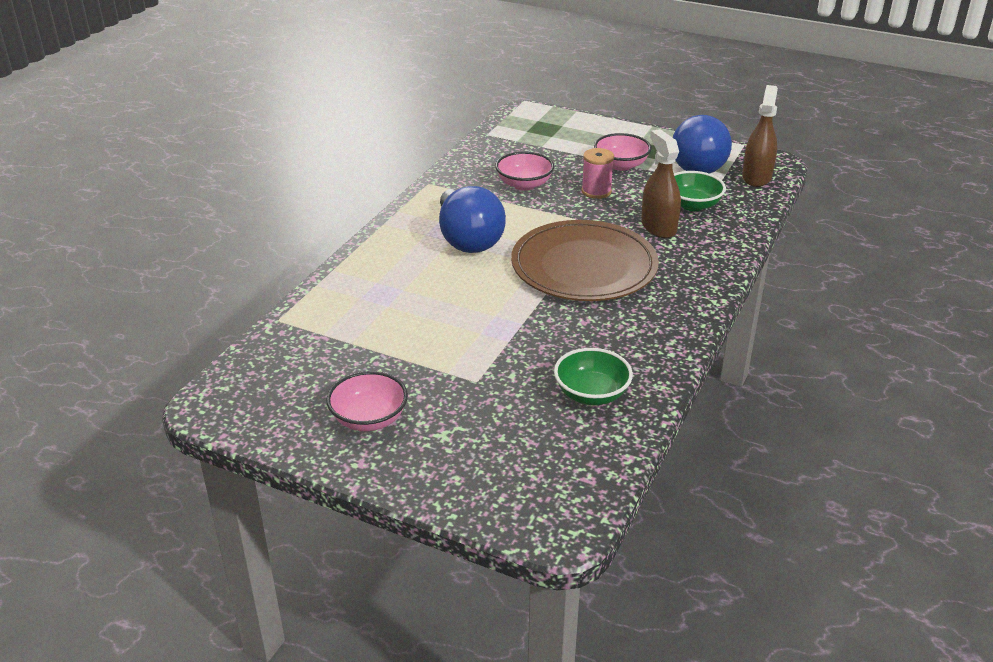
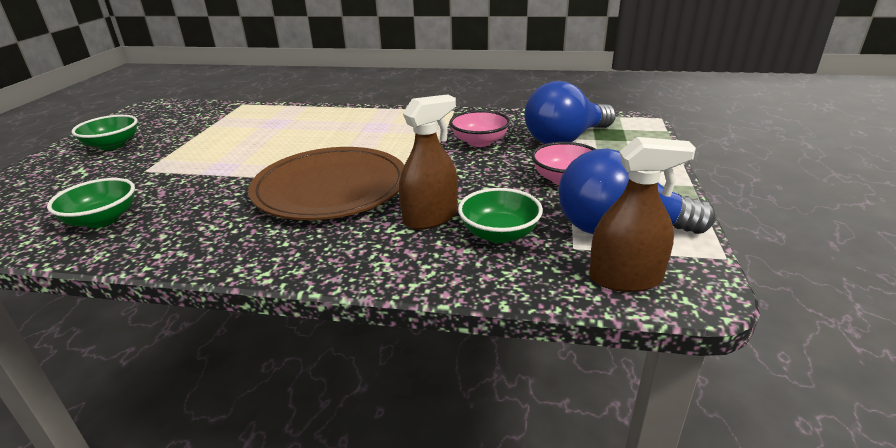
camera: 75 degrees right, 5 degrees down
(369, 419) = (112, 145): pink bowl -> green bowl
(468, 239) = (366, 136): blue light bulb -> blue light bulb (565, 139)
(596, 191) = (491, 174): pink spool -> none

